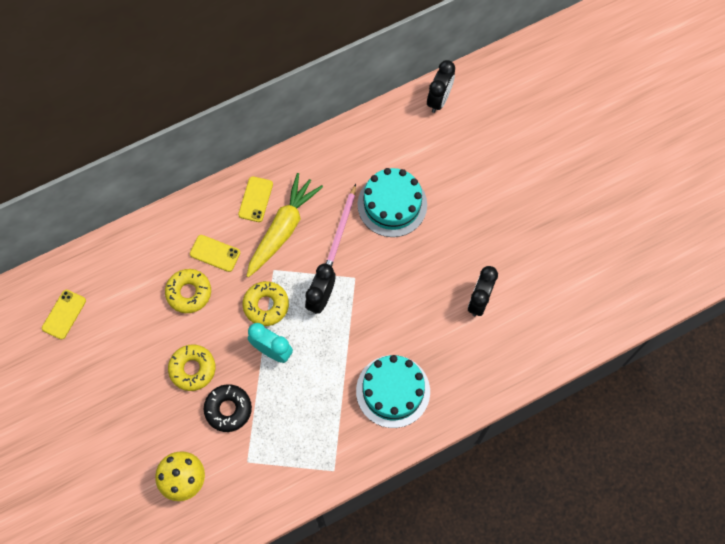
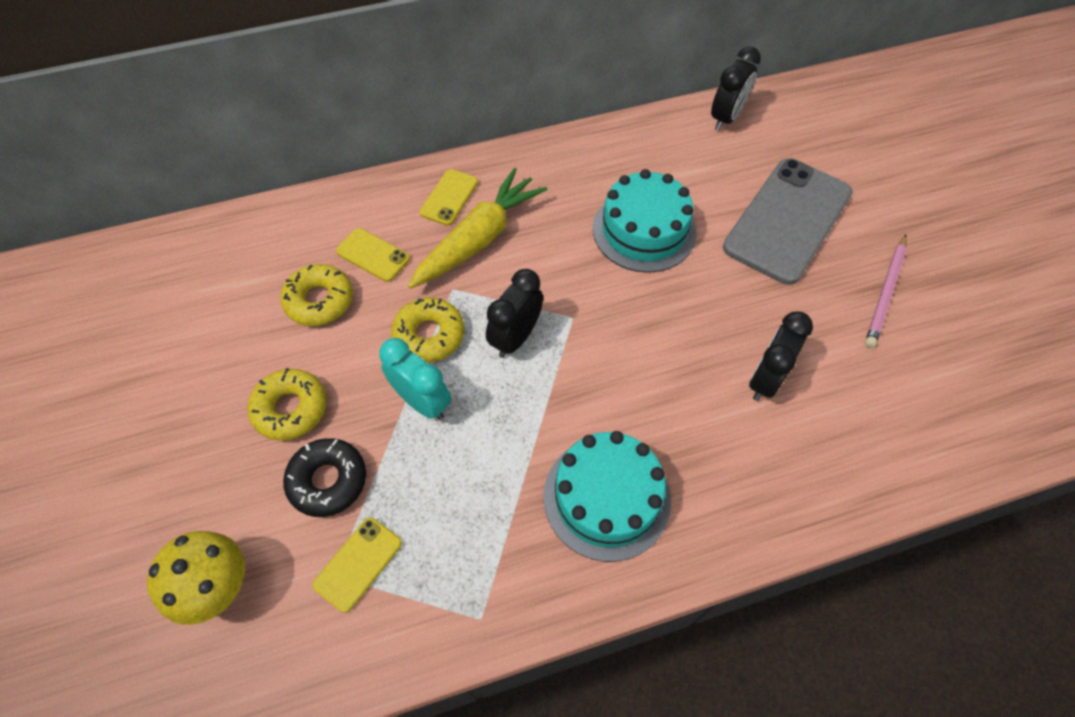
camera: 10 degrees right, 10 degrees down
(64, 314) = (129, 302): yellow phone -> yellow phone (358, 564)
(341, 230) = (563, 251): pink pencil -> pink pencil (885, 293)
(487, 181) = (788, 220): none -> grey phone

